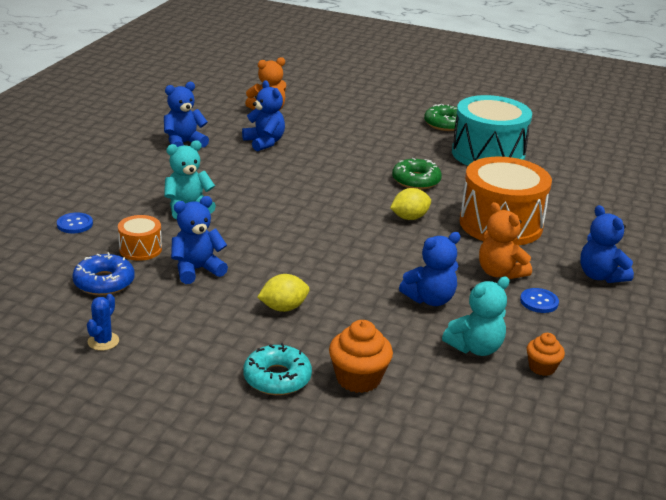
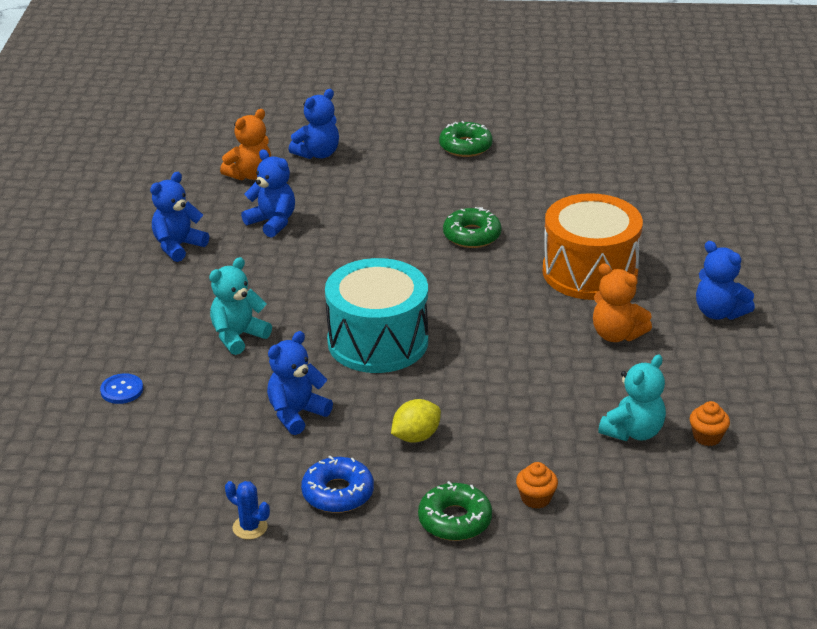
camera: 15 degrees left, 5 degrees up
(103, 341) = (250, 527): blue cactus -> blue cactus turned 60 degrees counterclockwise
(104, 282) = (204, 456): blue donut -> blue donut (338, 493)
(140, 249) = (218, 403): orange drum -> none
(277, 378) = (455, 520): turquoise donut -> green donut
(358, 379) = (536, 498): orange cupcake -> orange cupcake, size x0.62
(409, 218) = (489, 287): yellow lemon -> none
(430, 299) = (561, 386): blue teddy bear -> blue teddy bear (317, 154)
(488, 154) = (533, 179): turquoise drum -> turquoise drum (378, 341)
(539, 302) = (671, 360): blue button -> none

